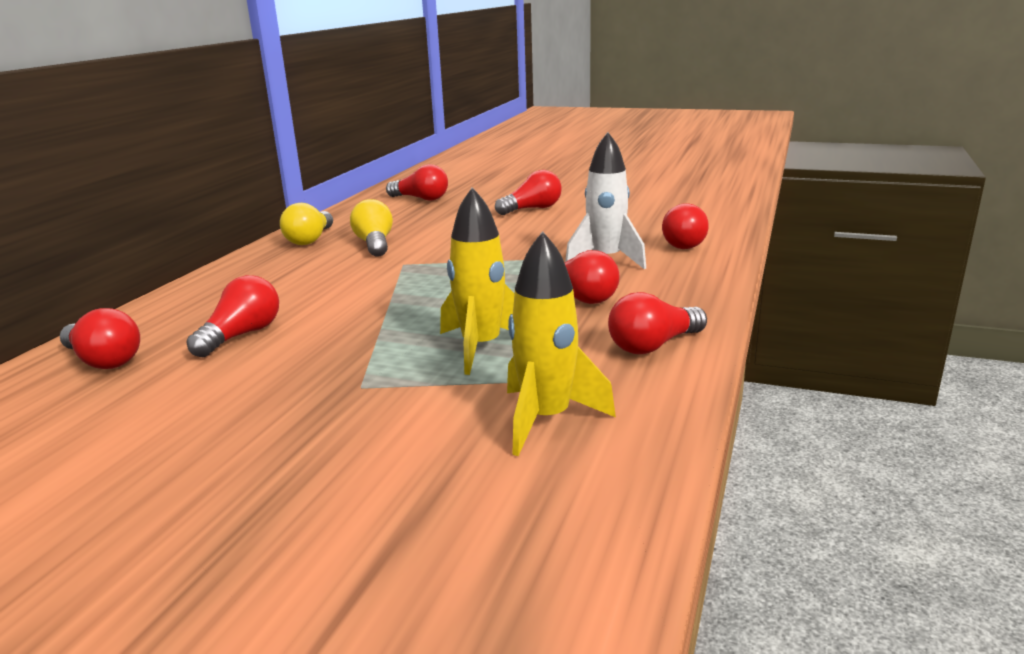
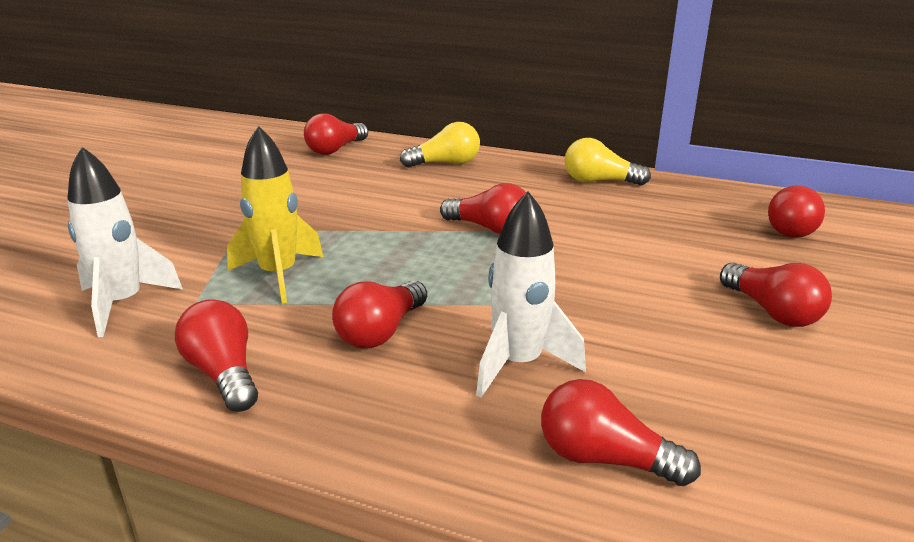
camera: 90 degrees right, 5 degrees up
(242, 335) = (358, 181): red light bulb -> red light bulb (490, 228)
(375, 244) = (585, 212): yellow light bulb -> yellow light bulb (445, 163)
(546, 419) = (123, 303): yellow rocket -> white rocket

